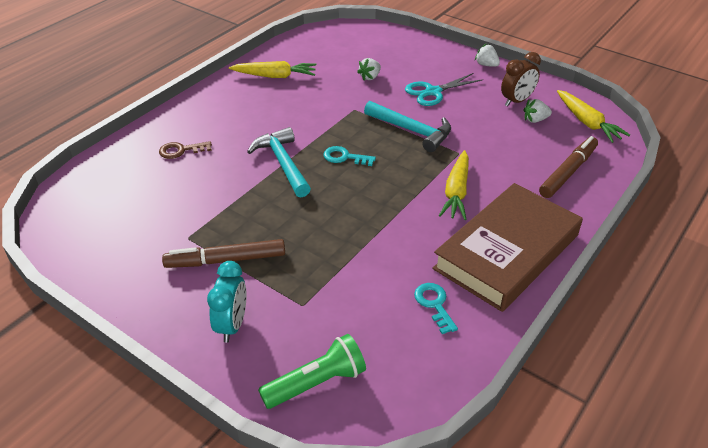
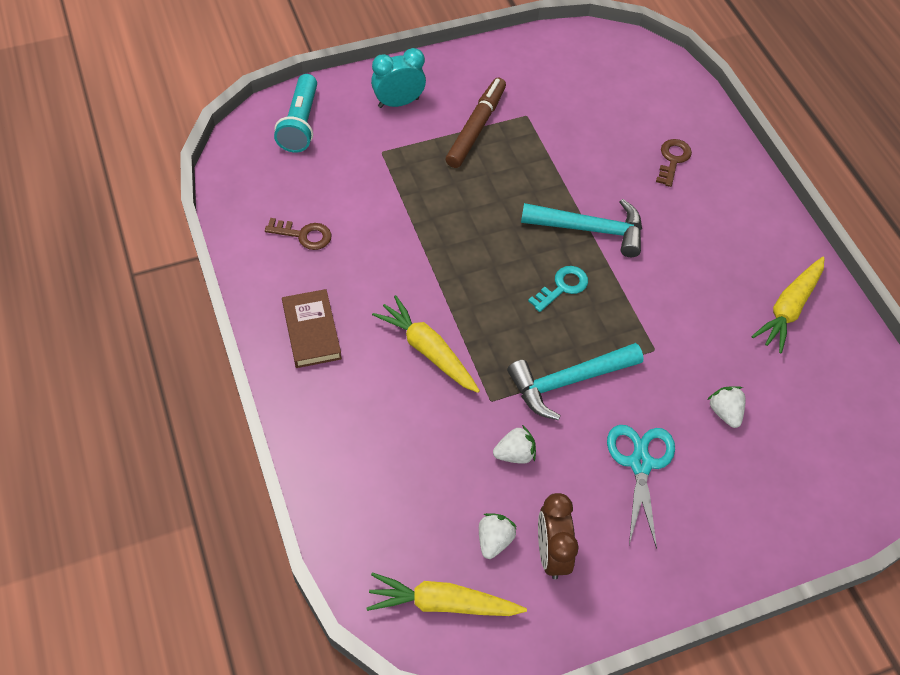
camera: 120 degrees right, 15 degrees up
(232, 325) = (398, 103): turquoise clock -> turquoise clock turned 120 degrees clockwise
(317, 383) = (300, 124): green flashlight -> turquoise flashlight
(434, 304) = (304, 235): turquoise key -> brown key
(486, 65) = (671, 589): white strawberry -> white strawberry (515, 454)
(507, 252) = (311, 331): brown book -> brown book, size x0.48
(568, 172) = (371, 488): brown marker -> none

